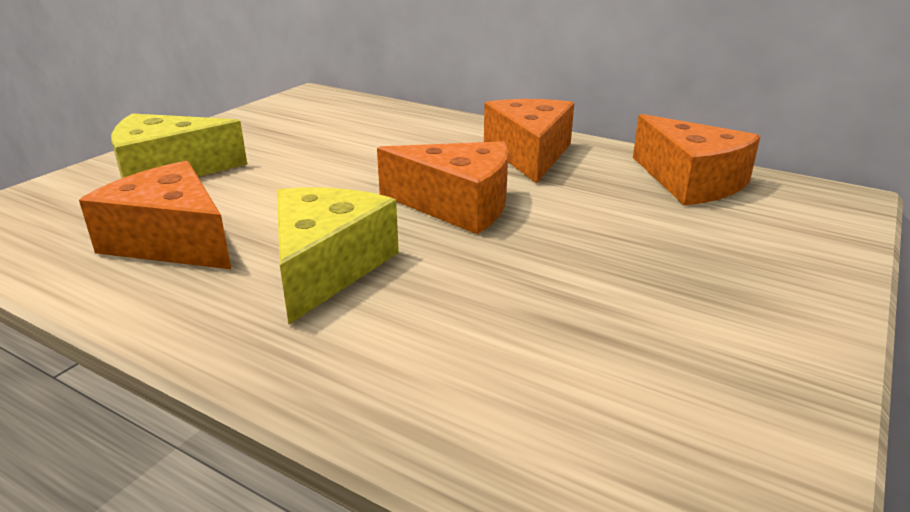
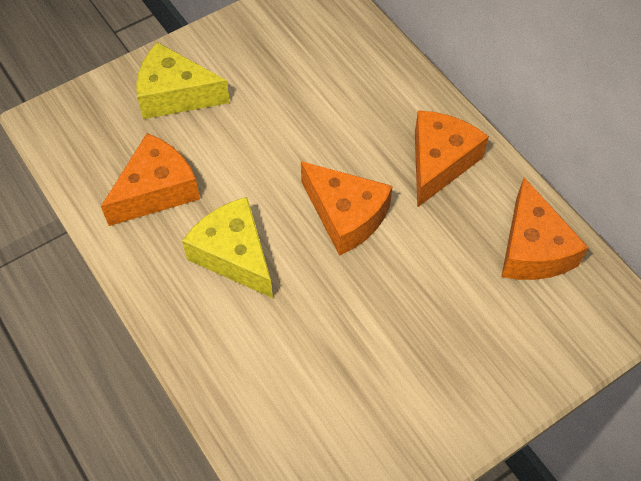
camera: 25 degrees right, 30 degrees up
(172, 241) = (156, 190): orange cheese -> orange cheese turned 75 degrees clockwise
(327, 267) = (234, 255): yellow cheese -> yellow cheese turned 75 degrees counterclockwise

